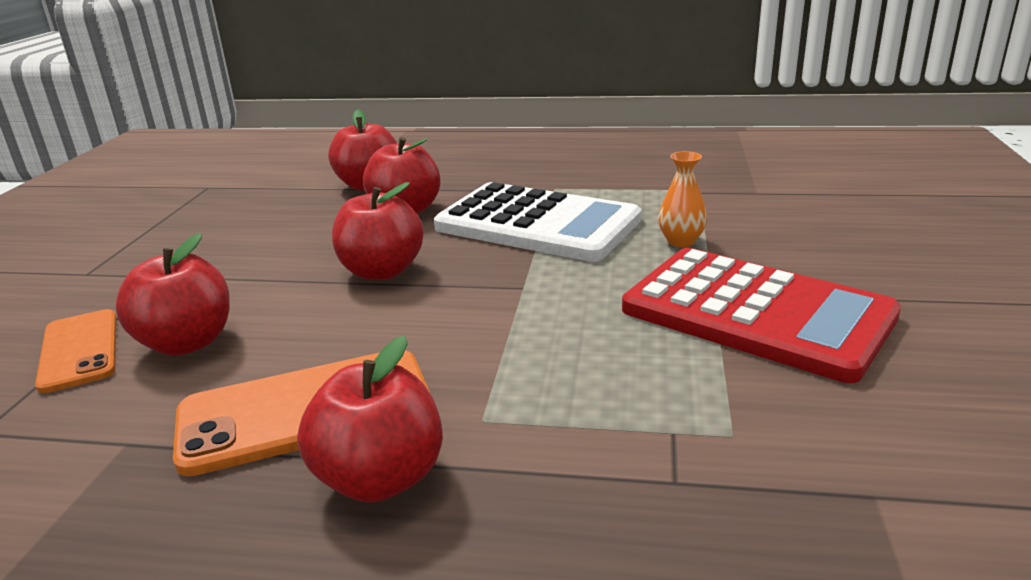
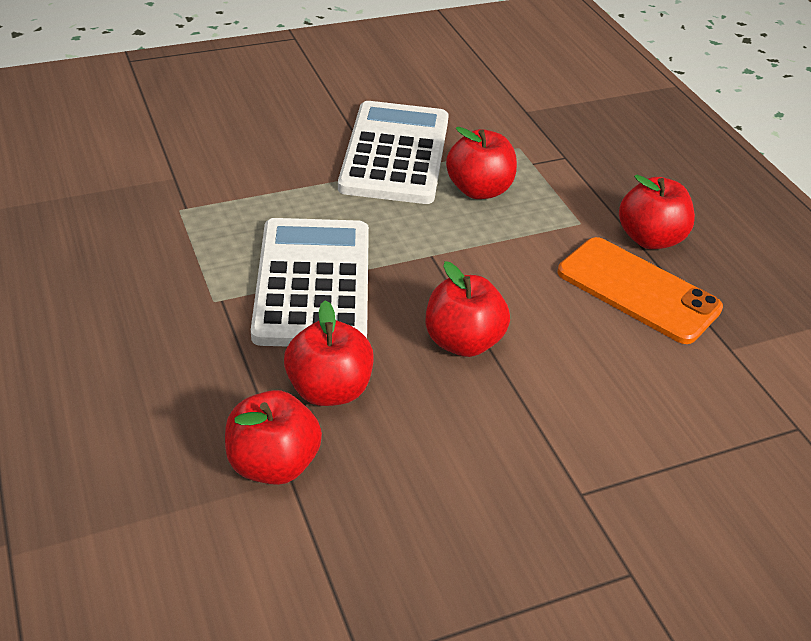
camera: 125 degrees left, 15 degrees up
(80, 350) = (705, 454): orange phone -> none
(187, 343) = (640, 394): red apple -> red apple (479, 190)
(681, 241) = (304, 199): orange vase -> none
(756, 313) = (395, 154): red calculator -> white calculator

